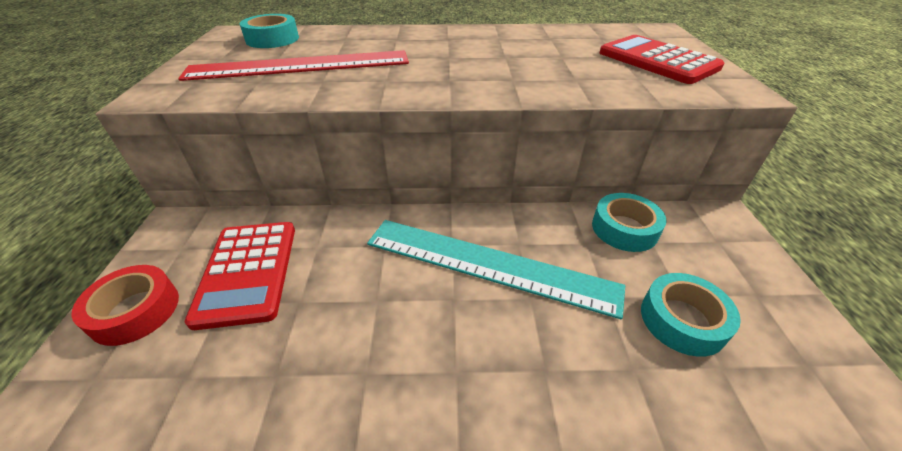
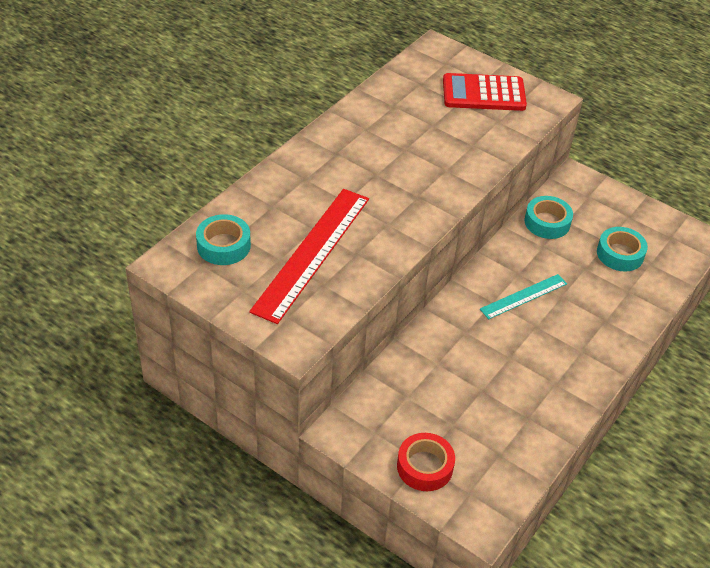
camera: 55 degrees left, 5 degrees up
(248, 272) = (433, 405): red calculator -> none
(489, 264) = (523, 296): turquoise ruler -> turquoise ruler, size x0.54

